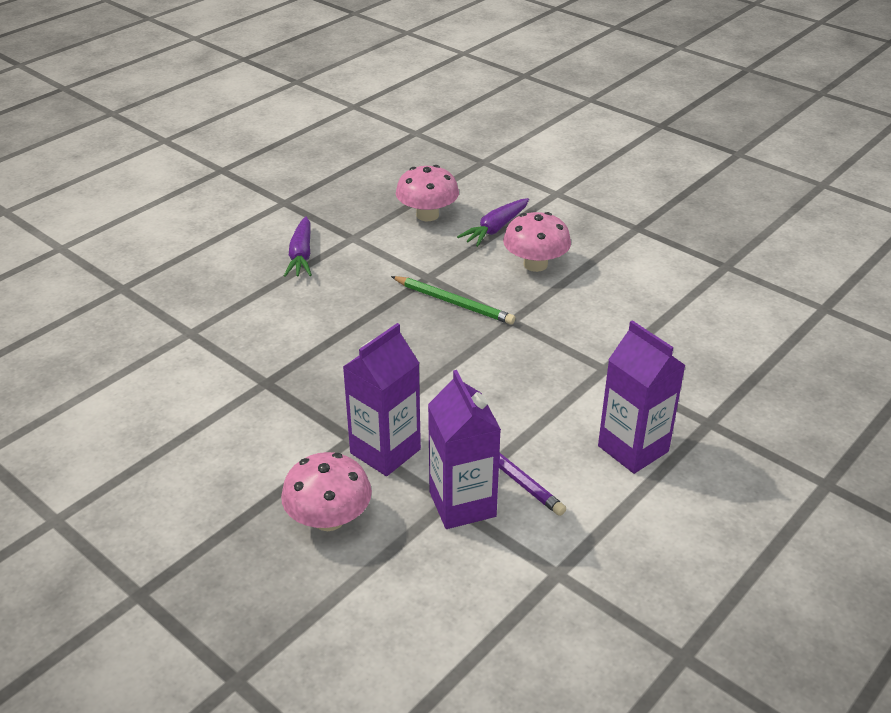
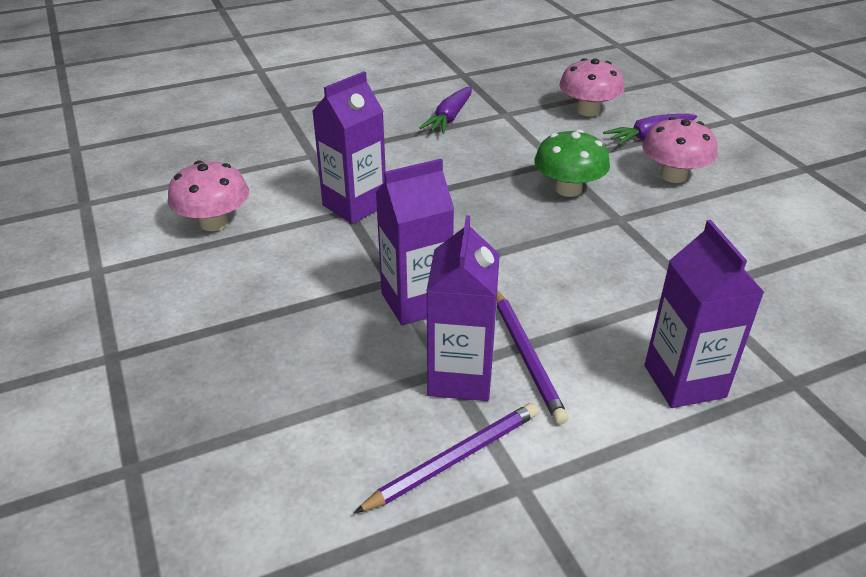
camera: 25 degrees right, 0 degrees up
(269, 375) = (354, 205): none -> purple carton
(329, 519) = (321, 347): pink mushroom -> pink mushroom (214, 223)
(454, 302) = (568, 189): green pencil -> green mushroom
(496, 572) = (453, 459): none -> purple pencil

